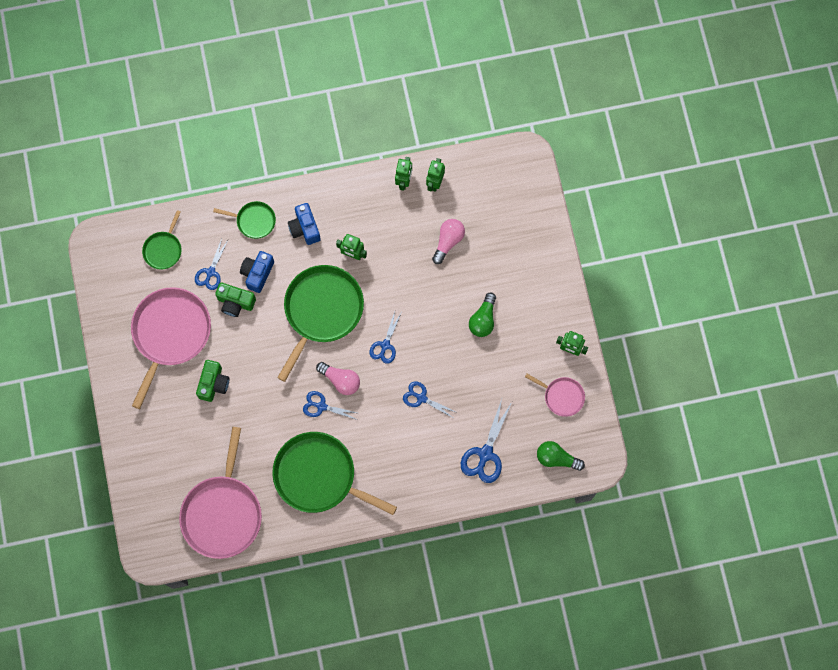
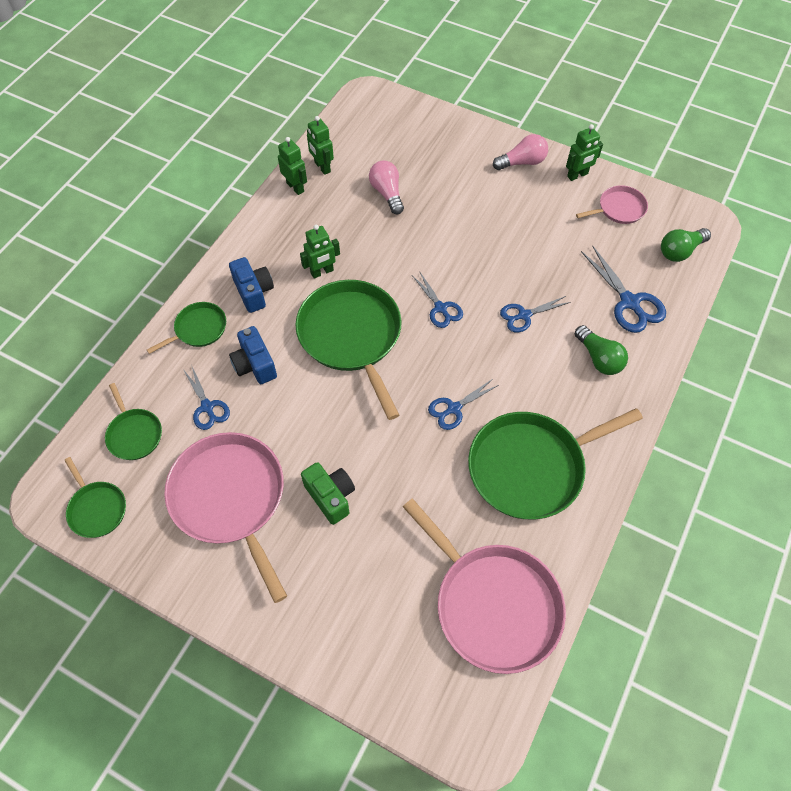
camera: 50 degrees left, 15 degrees down
(110, 272) = (97, 509): none -> green pan
(235, 303) = (264, 407): green camera -> none
(305, 228) = (254, 292): blue camera -> blue camera turned 135 degrees counterclockwise
(341, 380) = (441, 371): pink light bulb -> pink light bulb (522, 162)
(483, 319) = (489, 217): green light bulb -> green light bulb (599, 358)

